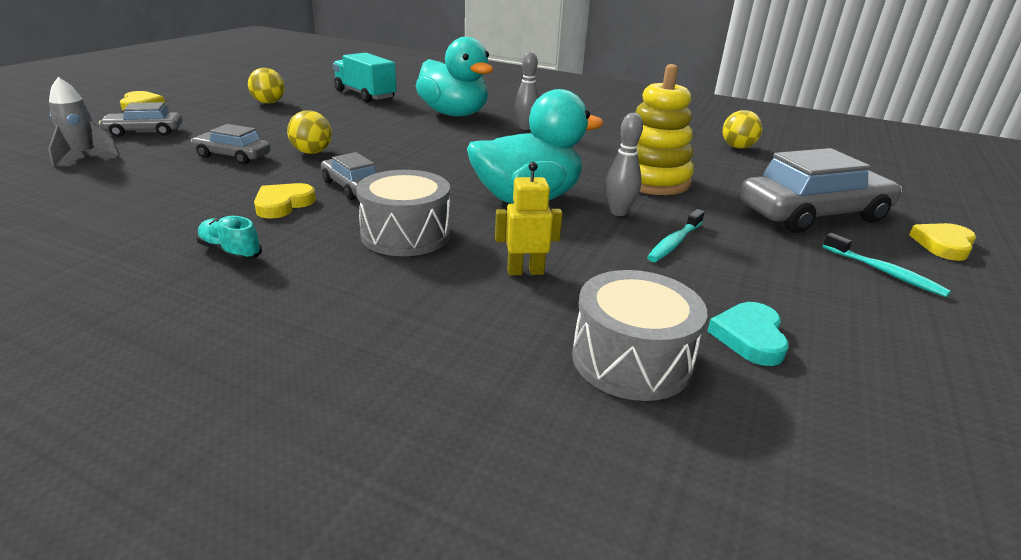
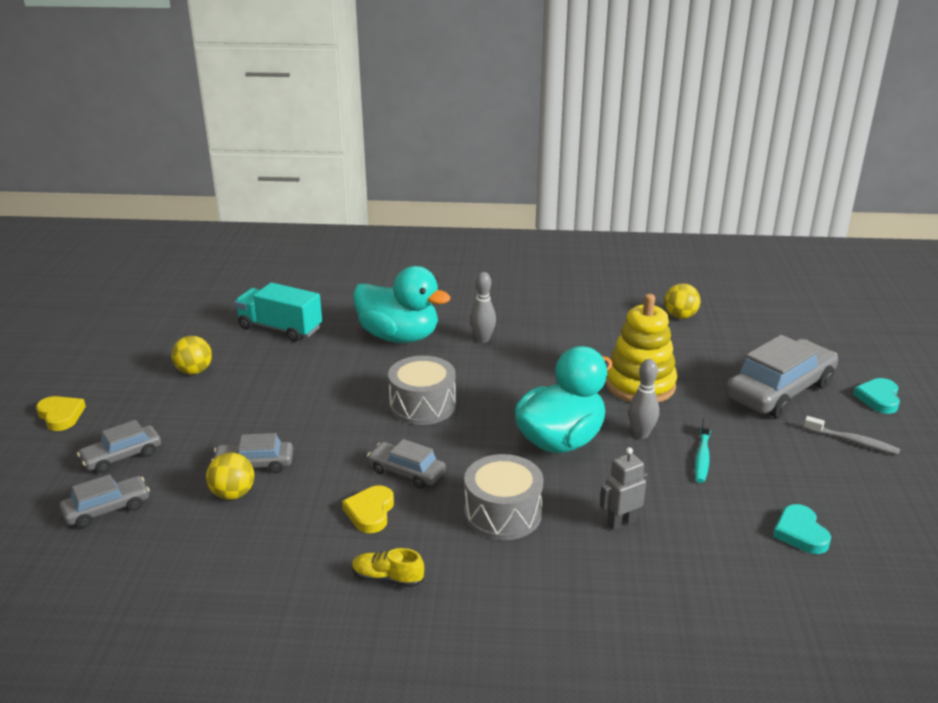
camera: 20 degrees left, 0 degrees up
(84, 155) = (107, 509): grey rocket -> grey car
(230, 252) = (387, 578): turquoise shoe -> yellow shoe
(312, 152) = (323, 436): yellow ball -> yellow ball (233, 494)
(525, 271) = (621, 522): yellow robot -> grey robot
(631, 360) = (743, 577): grey drum -> grey drum (422, 405)
(885, 272) = (853, 441): turquoise toothbrush -> grey toothbrush
(943, 245) = (878, 398): yellow heart -> turquoise heart

